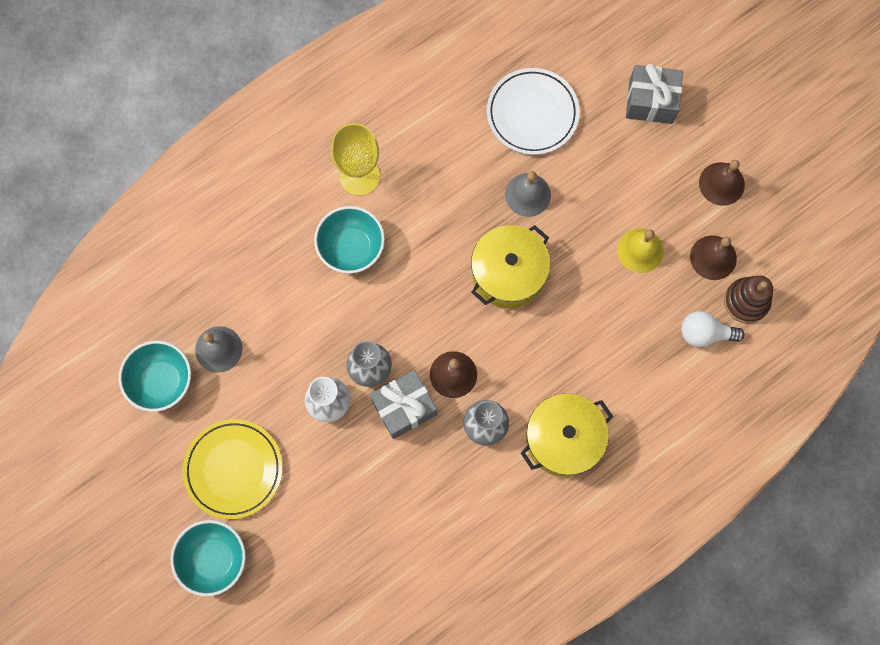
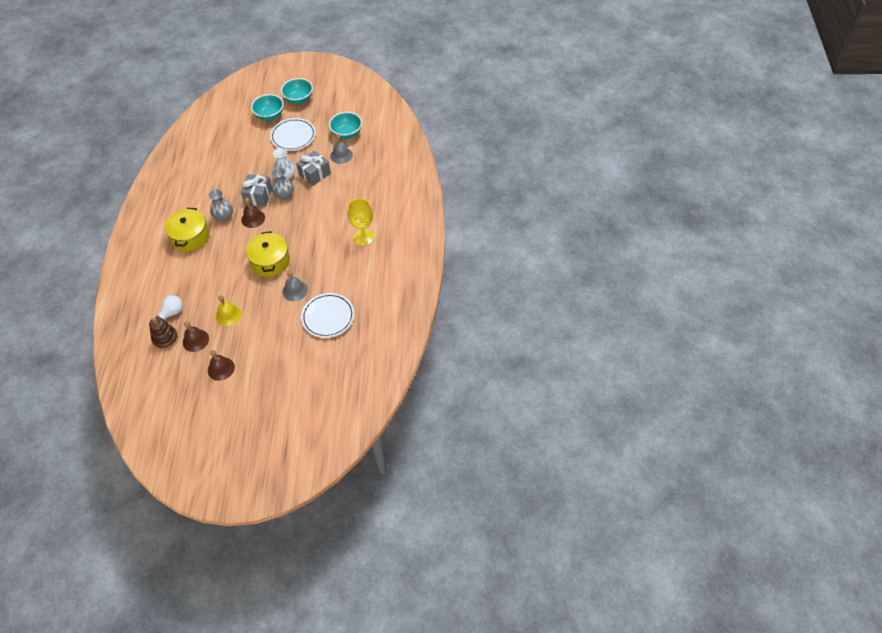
camera: 130 degrees right, 20 degrees down
(233, 469) = (293, 136): yellow plate -> white plate
(351, 248) = (337, 217): turquoise bowl -> turquoise bowl (299, 99)
(651, 101) = (286, 368): grey gift -> grey gift (315, 174)

